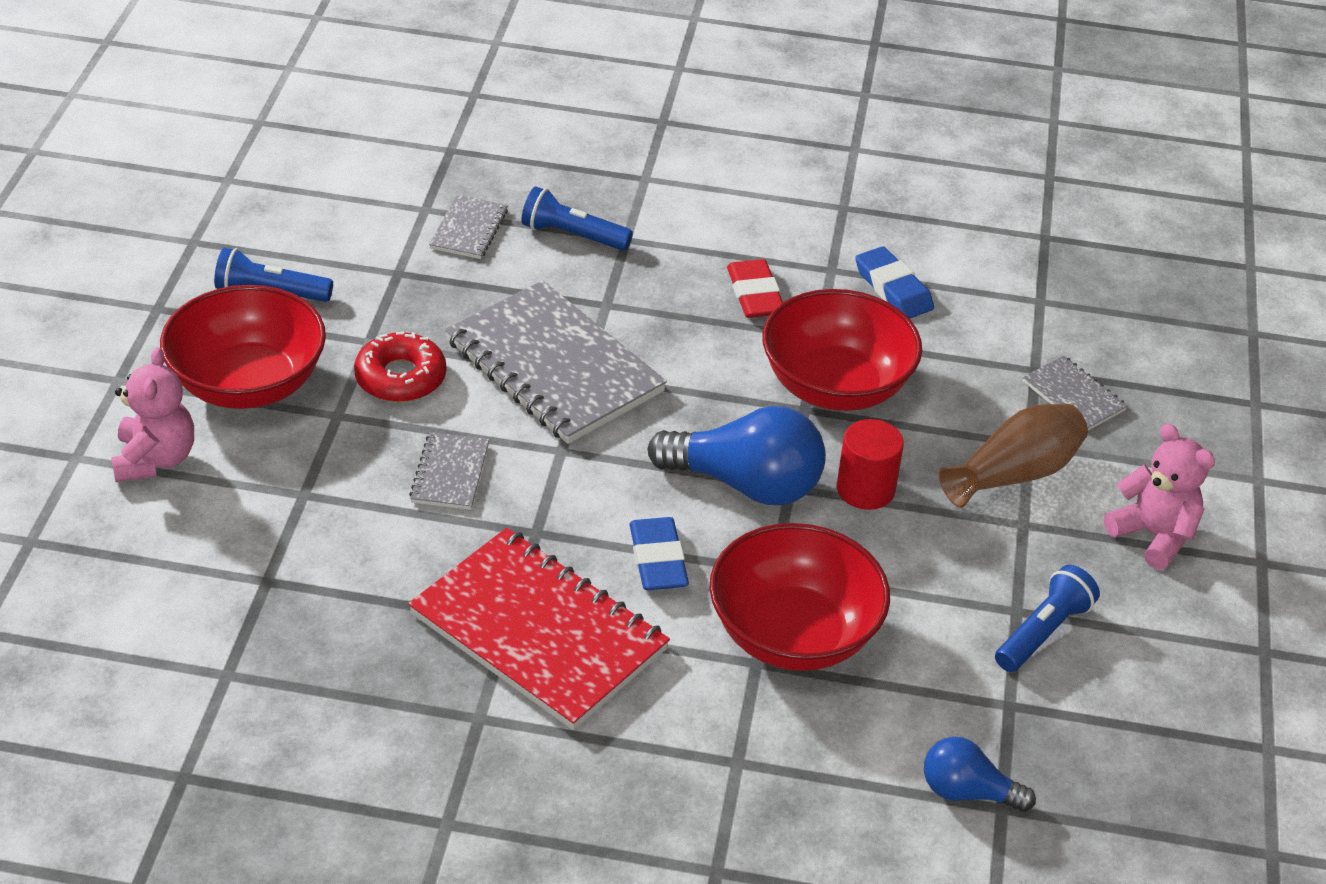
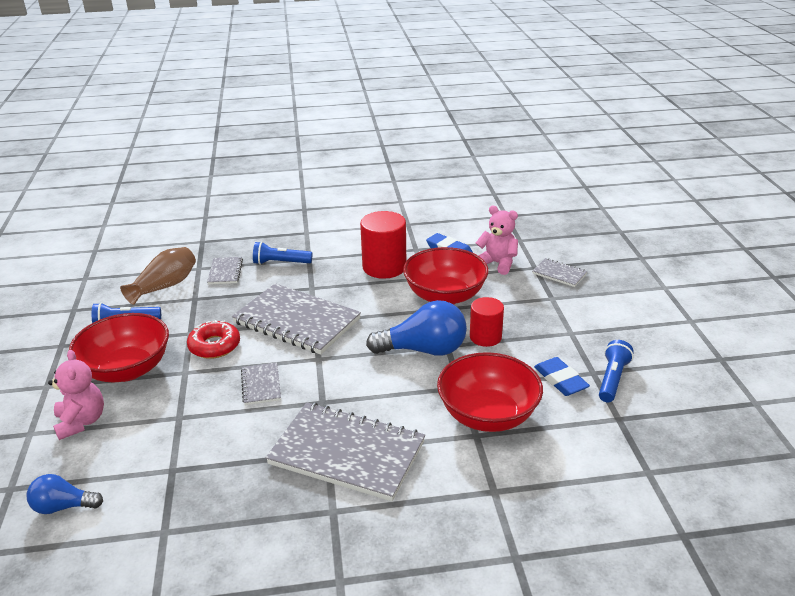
camera: 15 degrees left, 10 degrees down
(538, 632) = (347, 453): red notebook -> grey notebook
(658, 559) = (396, 398): blue eraser -> blue eraser (560, 380)
(755, 294) = (384, 267): red eraser -> red cylinder
(967, 792) = (625, 469): blue light bulb -> blue light bulb (63, 506)
(1014, 474) = (553, 312): brown vase -> brown vase (165, 286)
(1153, 535) = (634, 322): pink teddy bear -> pink teddy bear (497, 263)

